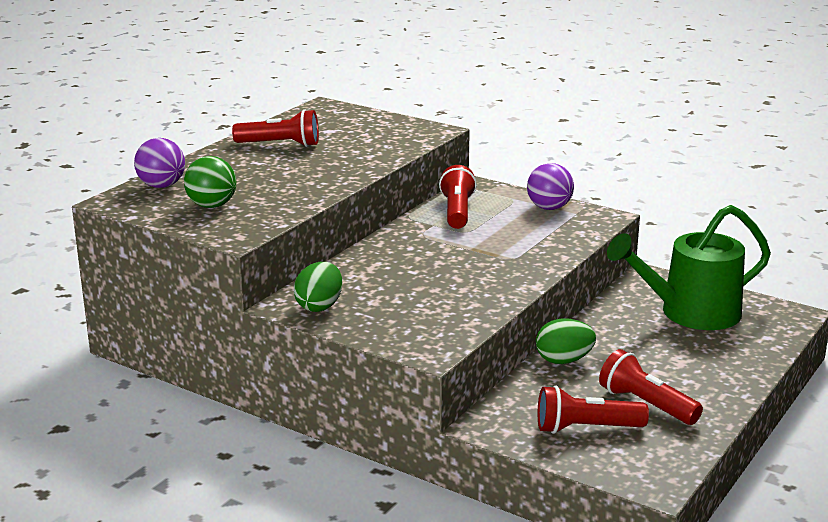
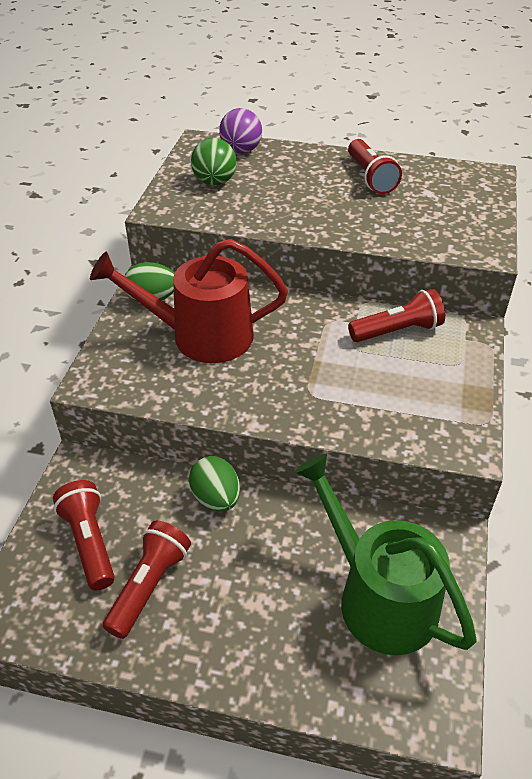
camera: 70 degrees right, 20 degrees up
(400, 290) = (201, 336): none -> red watering can
(549, 208) = (458, 396): purple ball -> none

